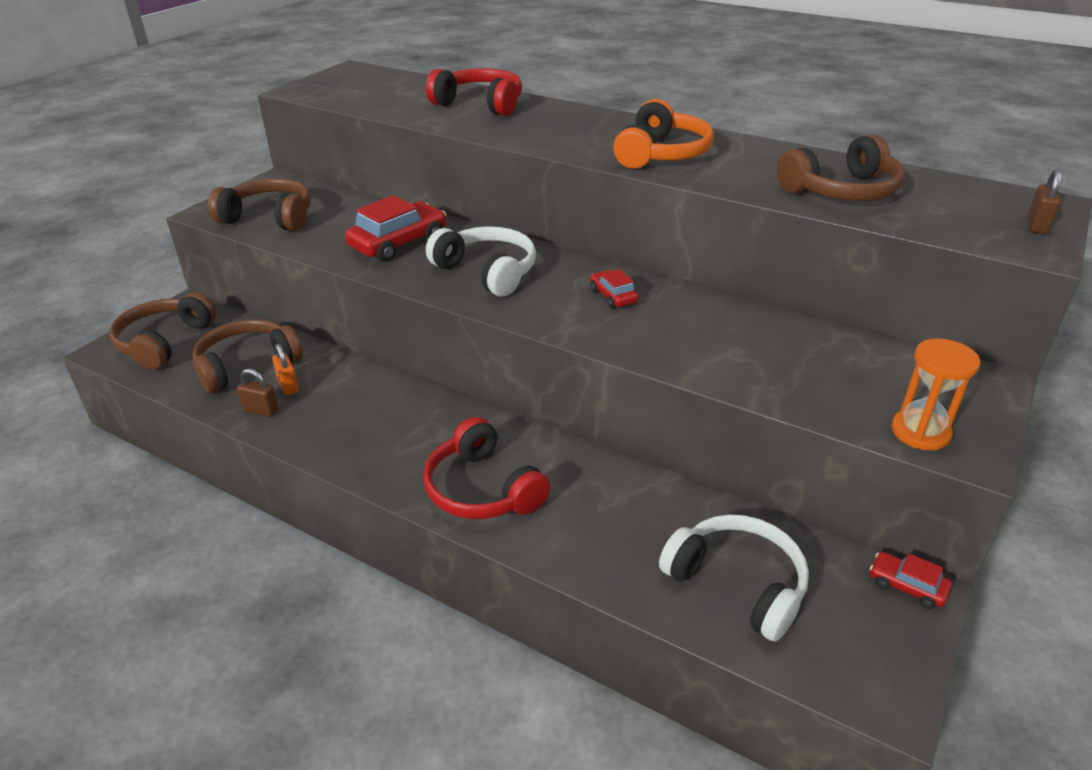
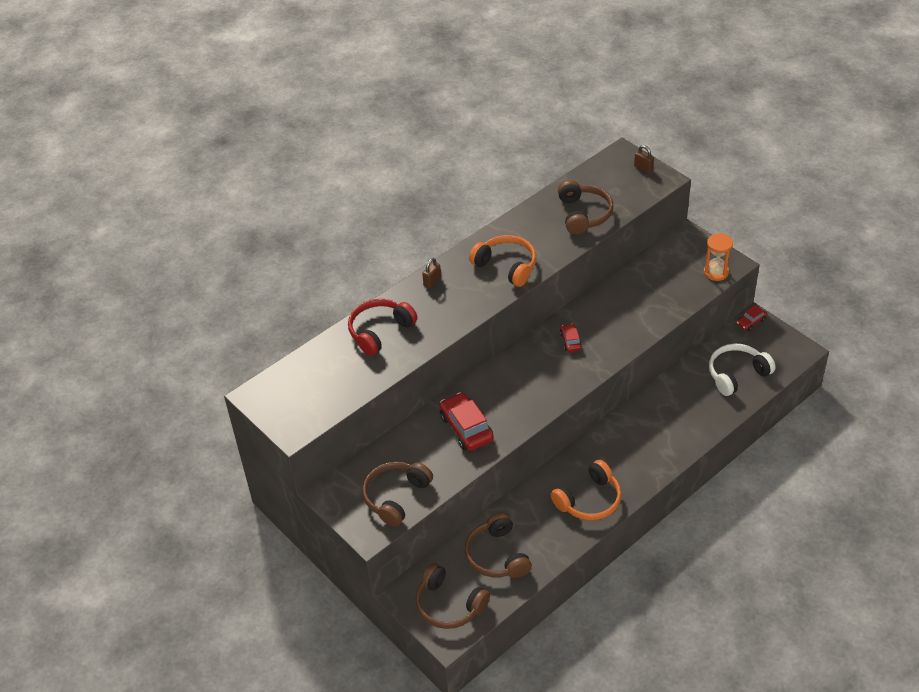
camera: 70 degrees left, 10 degrees up
(261, 410) = (551, 548): brown padlock -> brown padlock (432, 281)
(288, 386) = (529, 533): orange padlock -> none
(360, 433) = (589, 500): none -> orange headphones
(482, 489) = (652, 452): red headphones -> none
(487, 272) = (522, 390): white headphones -> none
(613, 296) = (570, 341): red car -> red car turned 90 degrees clockwise

